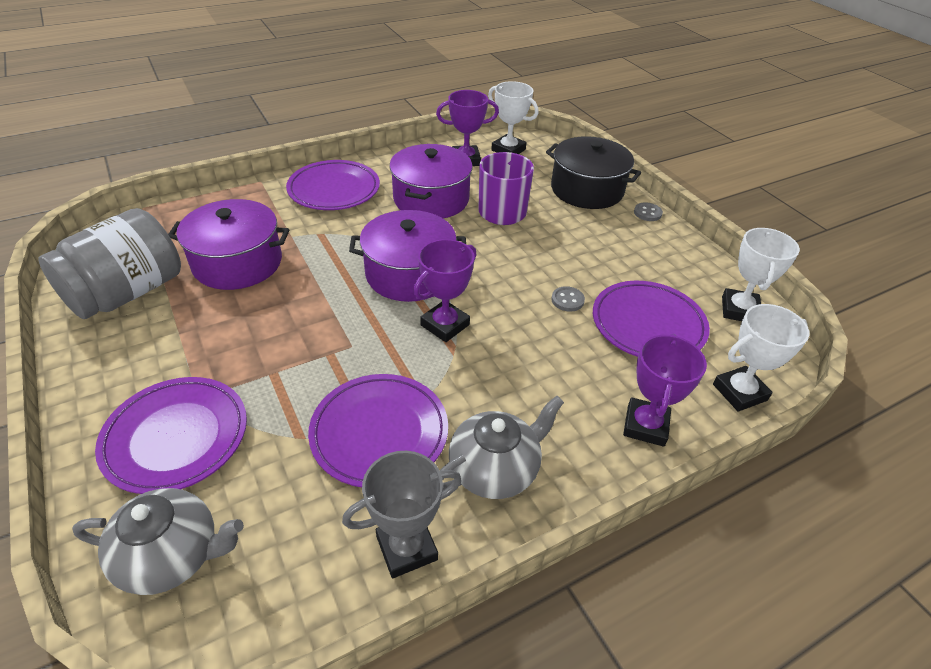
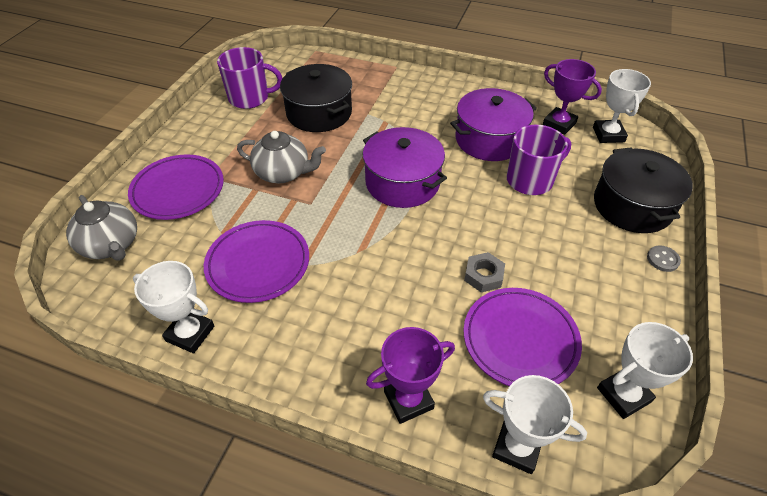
camera: 50 degrees right, 5 degrees up
(127, 293) = (250, 98): grey jar -> purple mug
(237, 263) = (319, 113): purple pot -> black pot
(334, 190) = (433, 96): purple plate -> none
(406, 548) = (190, 333): grey trophy -> white trophy
(445, 325) = (377, 230): purple trophy -> none
(495, 469) = (283, 337): grey teapot -> grey teapot (283, 173)
(567, 300) = (483, 276): grey button -> grey nut

